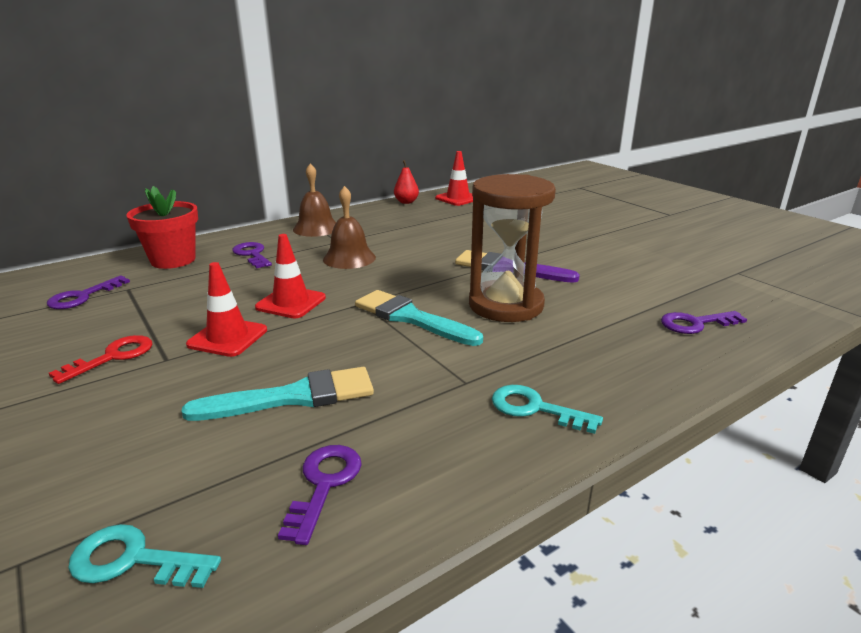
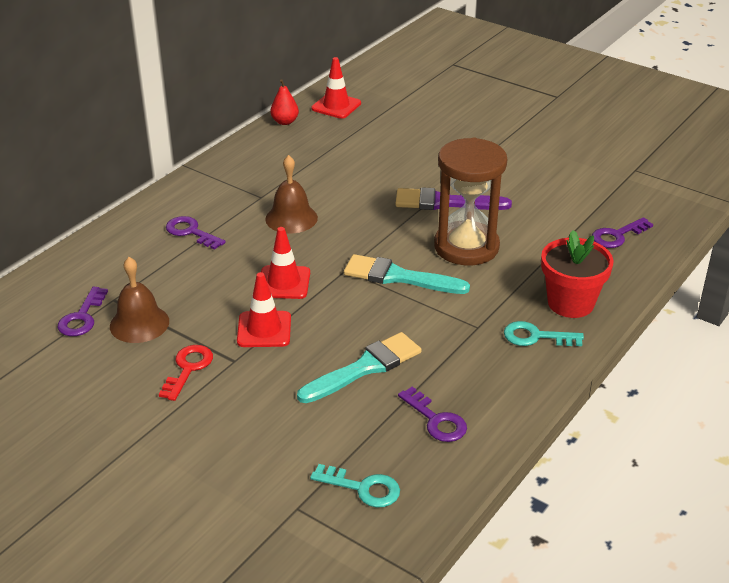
camera: 20 degrees left, 10 degrees up
(133, 560) = (363, 488): turquoise key -> turquoise key turned 150 degrees counterclockwise
(173, 260) = (118, 255): red flower pot -> red flower pot (570, 303)
(316, 228) = (222, 182): brown bell -> brown bell (139, 323)
(324, 484) = (436, 420): purple key -> purple key turned 150 degrees clockwise

